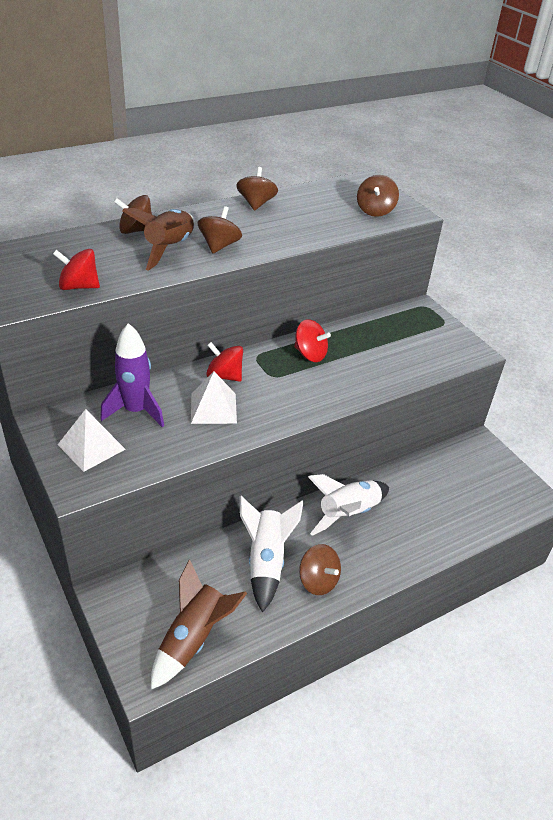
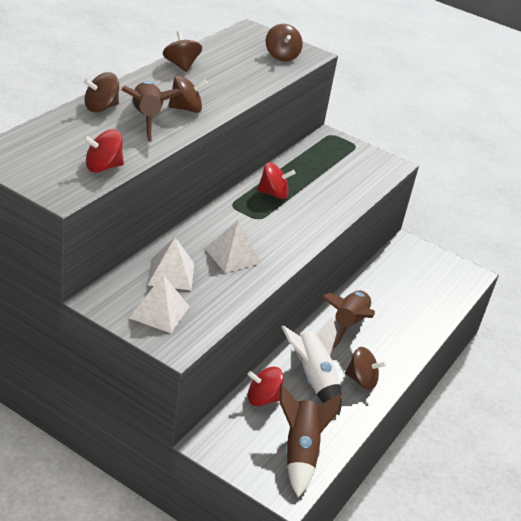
camera: 30 degrees left, 5 degrees down
(136, 411) = (171, 274): purple rocket -> white pyramid
(219, 246) = (186, 109): brown spinning top -> brown spinning top turned 90 degrees clockwise
(224, 376) = (219, 227): red spinning top -> red spinning top (263, 399)
(348, 513) = (348, 324): white rocket -> brown rocket

